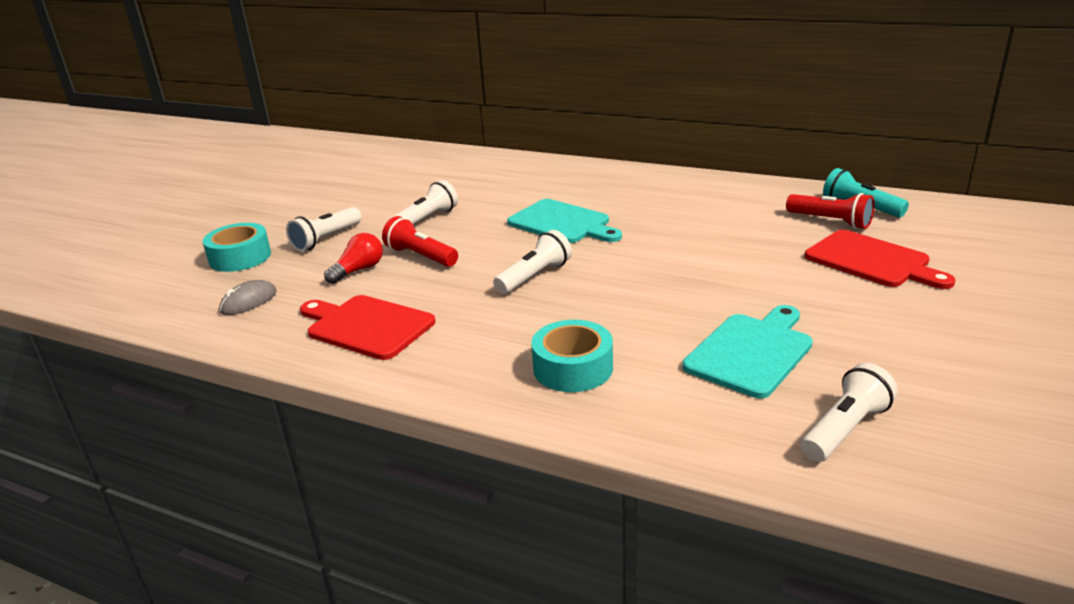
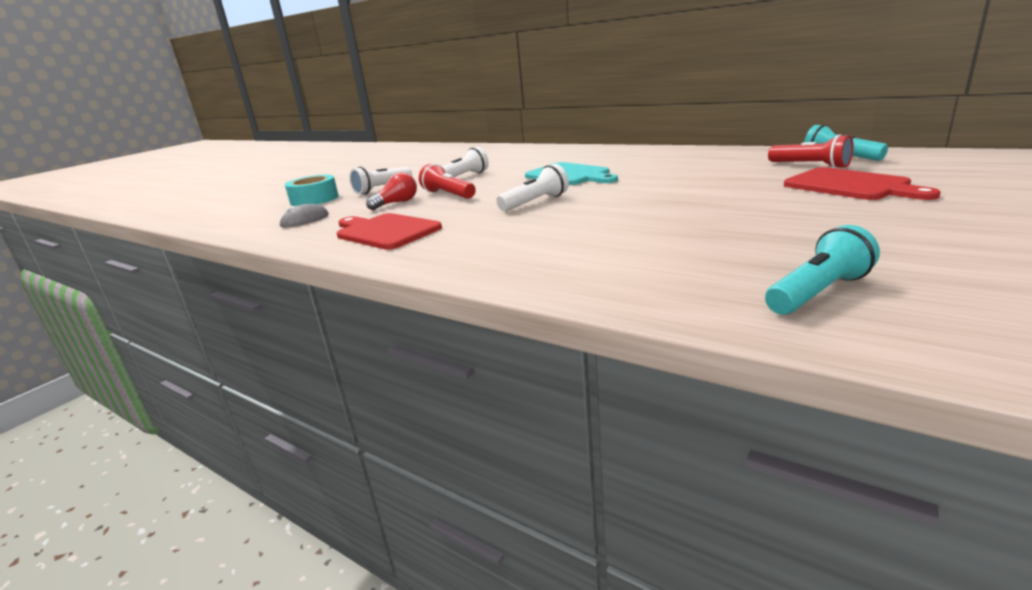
camera: 10 degrees right, 5 degrees down
(573, 368) = (548, 253): turquoise tape -> none
(751, 352) = (723, 241): turquoise cutting board -> none
(845, 429) = (818, 292): white flashlight -> turquoise flashlight

